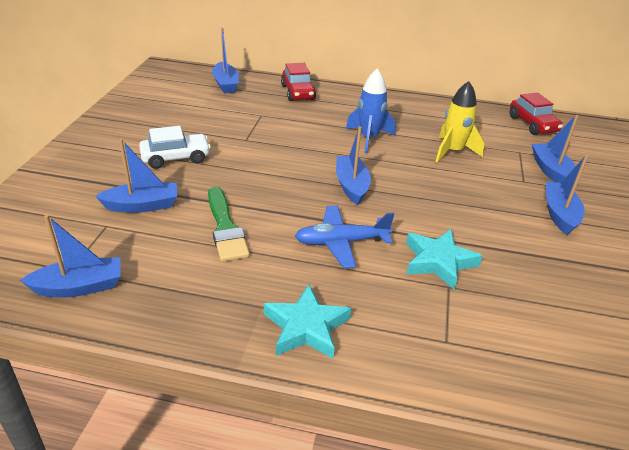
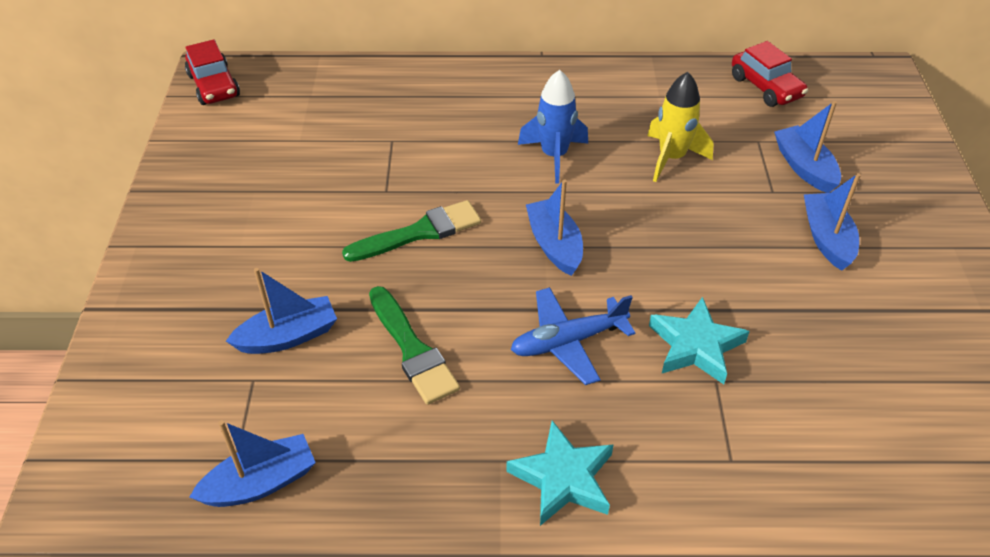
camera: 10 degrees left, 10 degrees up
(176, 158) = (301, 244): white car -> none
(226, 84) = (320, 89): blue boat -> none
(259, 164) = (419, 232): none -> green brush
(298, 92) = (430, 87): red car -> red car (214, 86)

